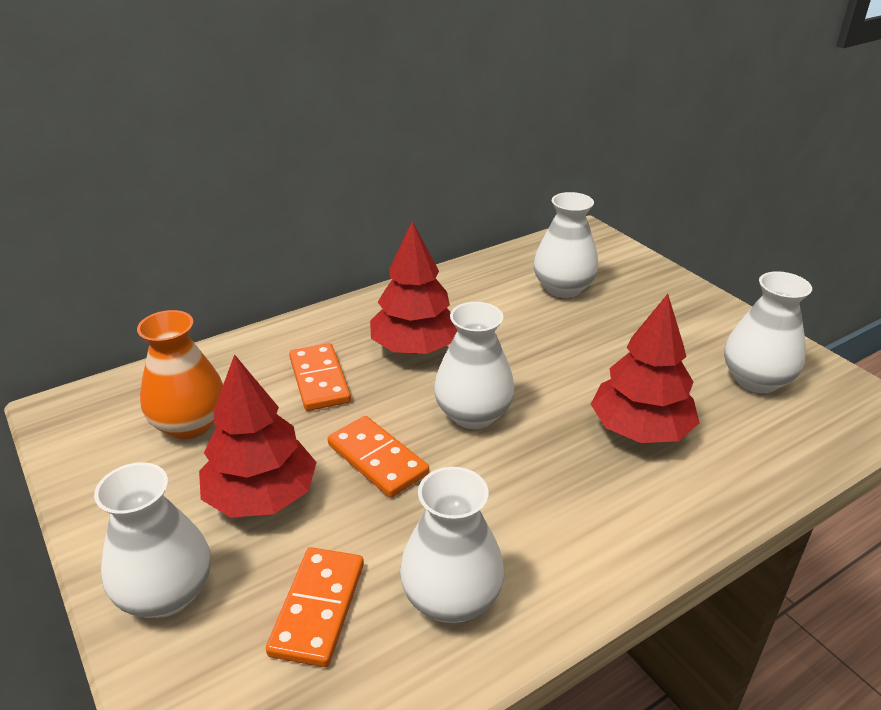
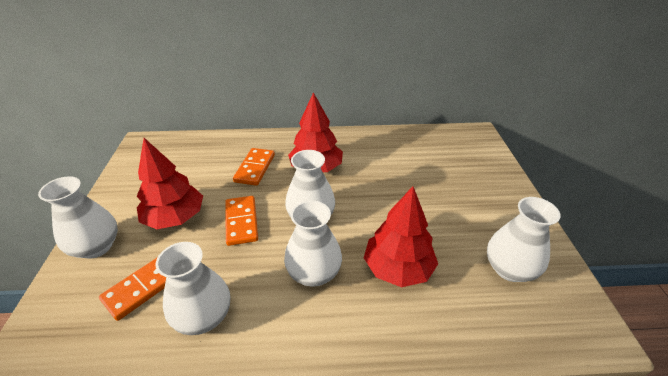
camera: 30 degrees right, 5 degrees up
(190, 424) = (181, 168): orange vase -> none
(563, 288) = (431, 162): white vase -> white vase (314, 273)

